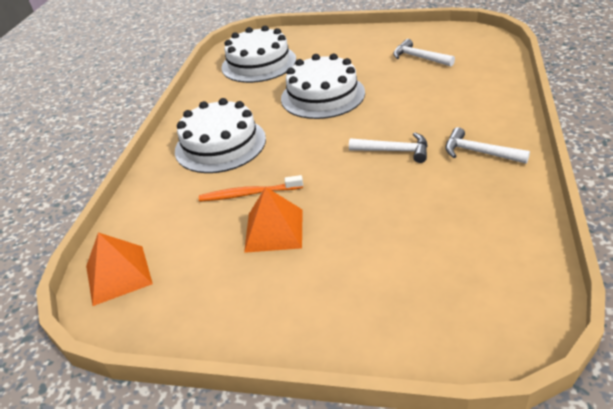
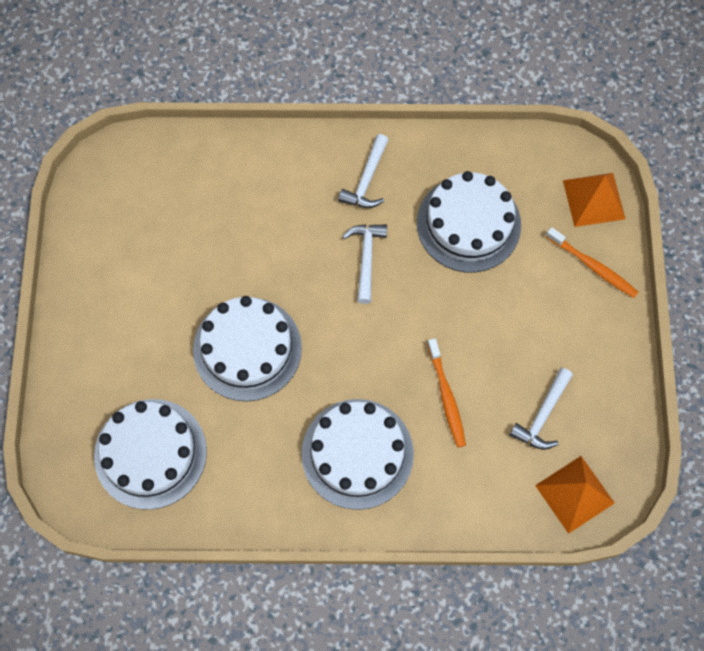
camera: 105 degrees left, 30 degrees up
(274, 230) = (498, 359): orange pyramid -> orange pyramid (594, 199)
(368, 322) = (593, 266): none -> orange toothbrush
(419, 58) = (157, 238): white hammer -> white hammer (542, 415)
(429, 218) = (468, 224): none -> white cake

